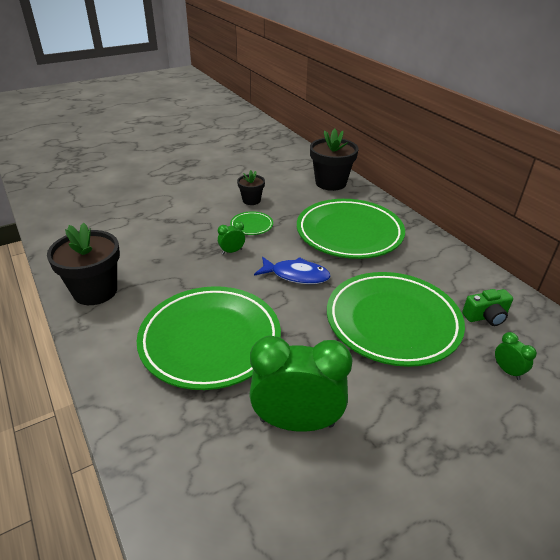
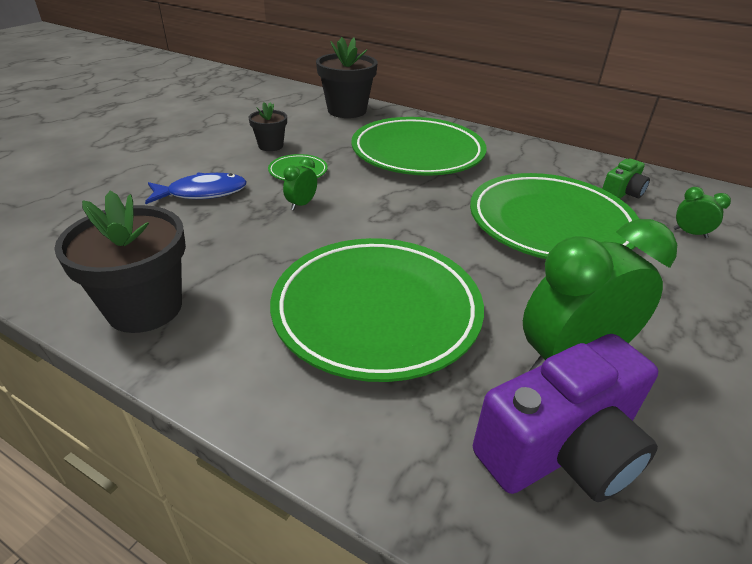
camera: 30 degrees left, 0 degrees up
(234, 468) = (561, 449): none -> purple camera
(296, 275) = (405, 208): blue fish -> blue fish (202, 193)

